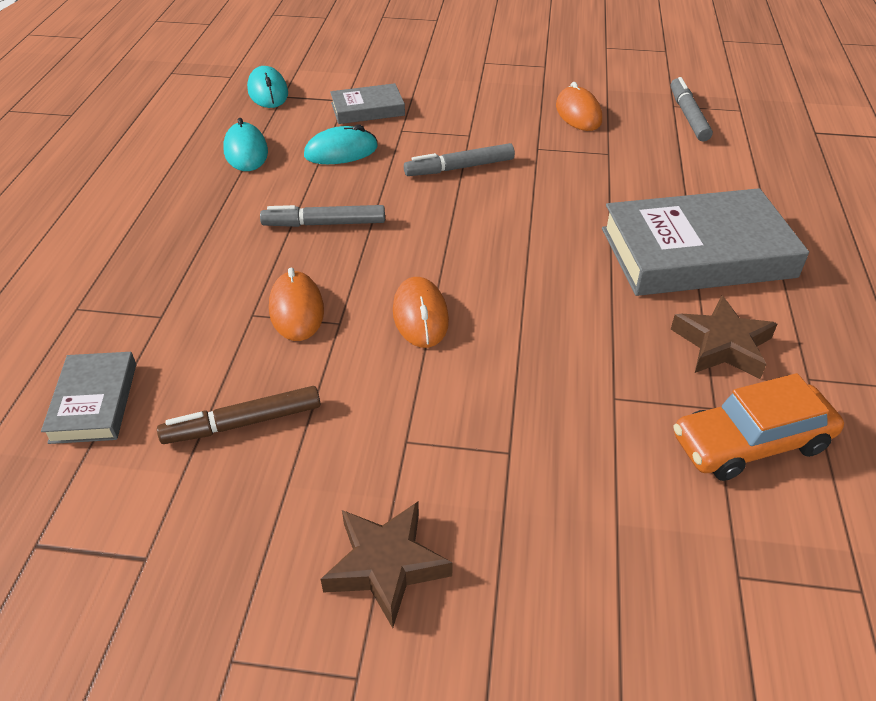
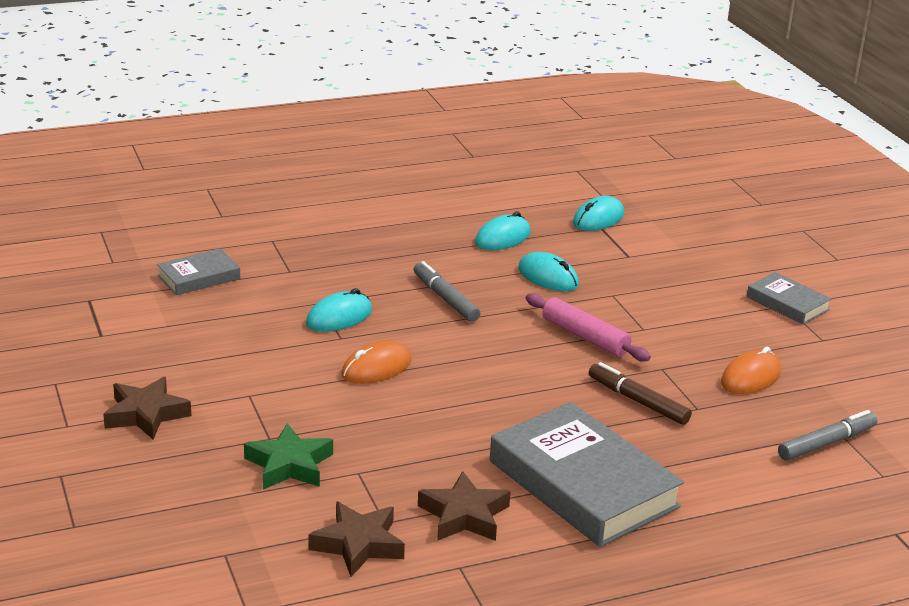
camera: 60 degrees right, 15 degrees down
(243, 423) = (220, 332): brown marker -> brown marker (638, 401)
(296, 310) = (339, 317): orange mouse -> turquoise mouse
(367, 109) = (626, 270): grey book -> grey book (787, 303)
(459, 168) = (585, 337): grey marker -> pink rolling pin
(574, 452) = (289, 465): none -> green star
(751, 443) = (358, 544): orange car -> brown star

